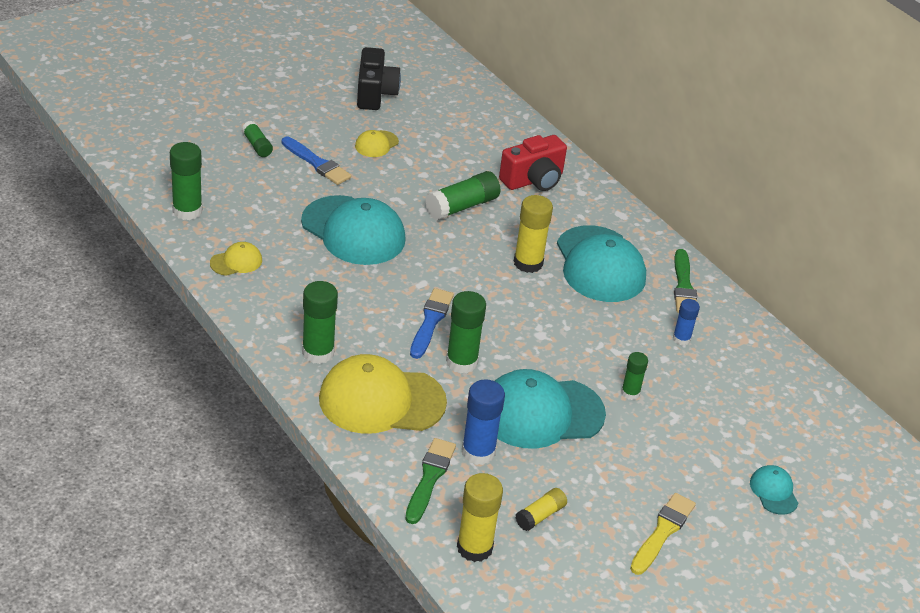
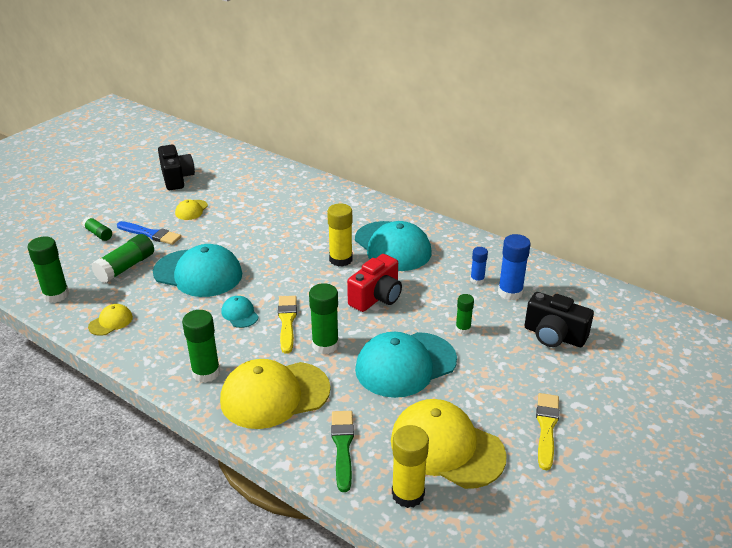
camera: 15 degrees left, 5 degrees down
(430, 321) = (287, 322): blue brush -> yellow brush
(462, 206) = (273, 235): green glue stick -> green glue stick (126, 267)
(478, 452) = (372, 411): blue glue stick -> blue glue stick (510, 292)
(533, 180) = (317, 204): red camera -> red camera (376, 297)
(540, 515) = (446, 447): yellow glue stick -> yellow cap
(683, 286) = (458, 244): green brush -> none
(735, 435) = (554, 336): none -> black camera
(773, 491) = (606, 368): turquoise cap -> turquoise cap (240, 314)

